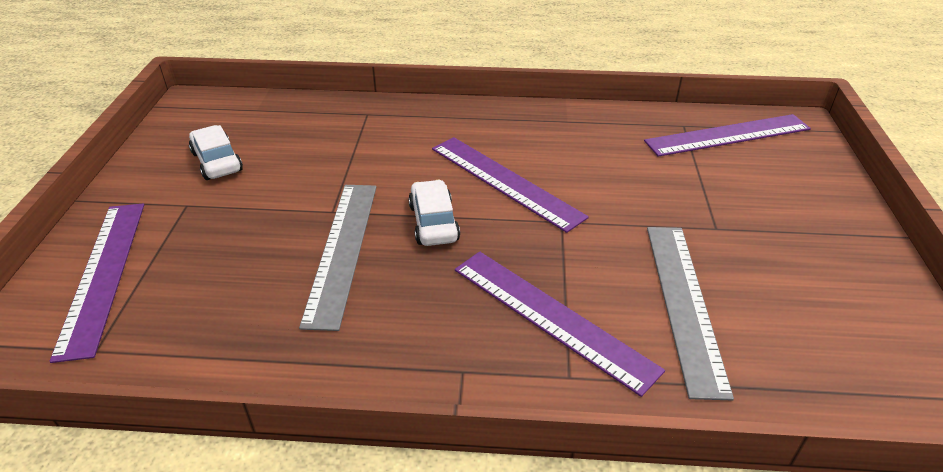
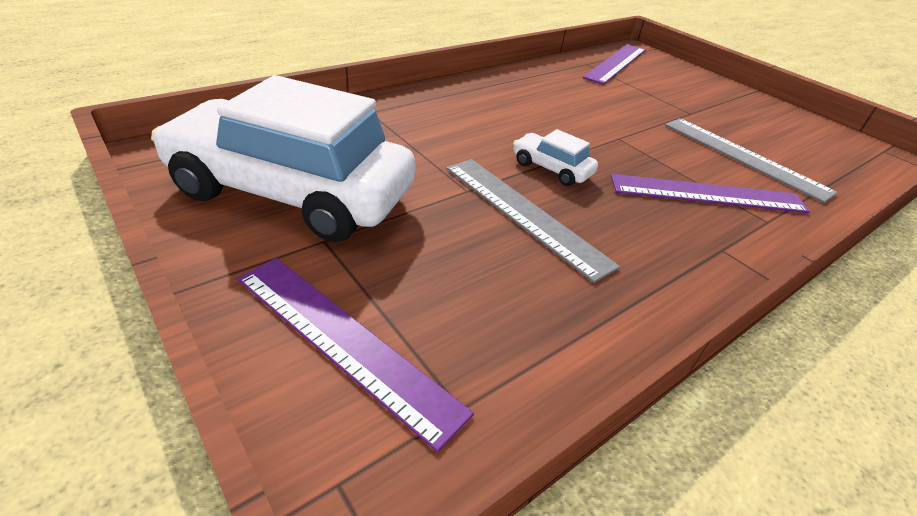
camera: 45 degrees left, 0 degrees up
(217, 162) = (291, 192): white car -> white car, size x2.48
(505, 181) = (549, 126): purple ruler -> none

